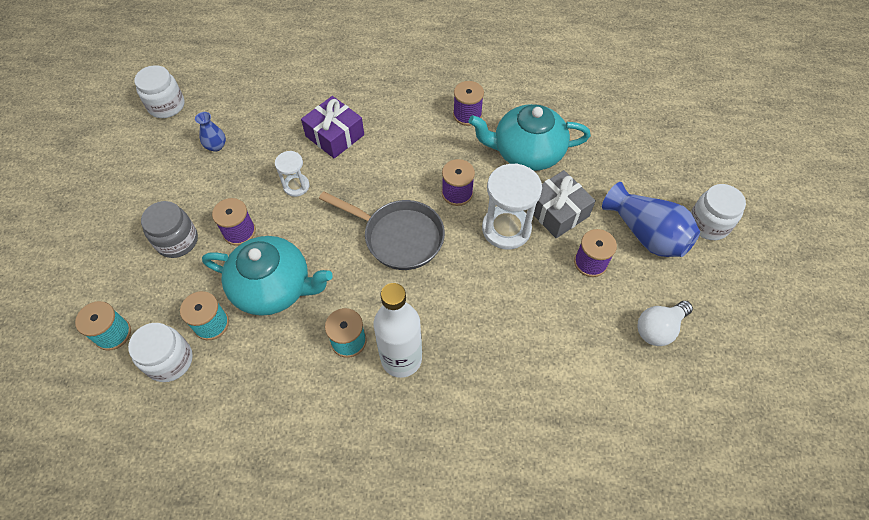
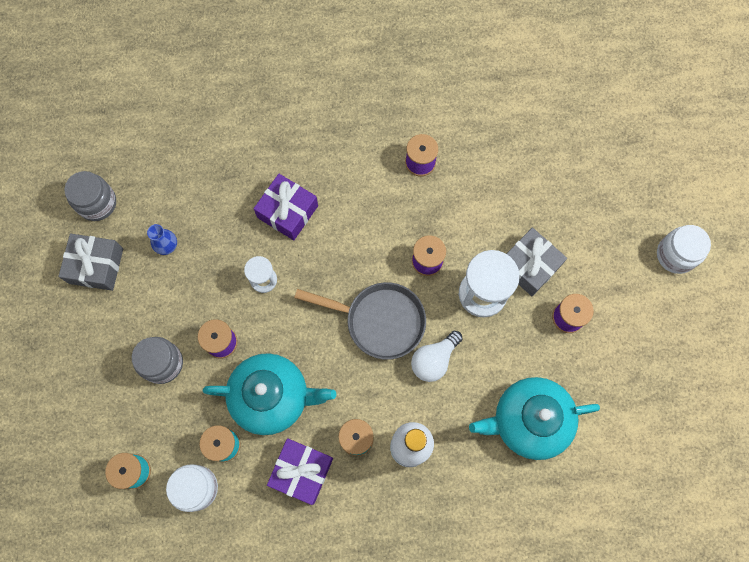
camera: 10 degrees left, 15 degrees up
(146, 153) = (96, 266): none -> grey gift
(166, 106) = (97, 203): white jar -> grey jar
(283, 363) = (301, 471): none -> purple gift
(526, 152) = (489, 199): turquoise teapot -> turquoise teapot (529, 420)
(646, 234) = (617, 276): blue vase -> none
(658, 328) = (637, 376): white light bulb -> white light bulb (434, 360)

